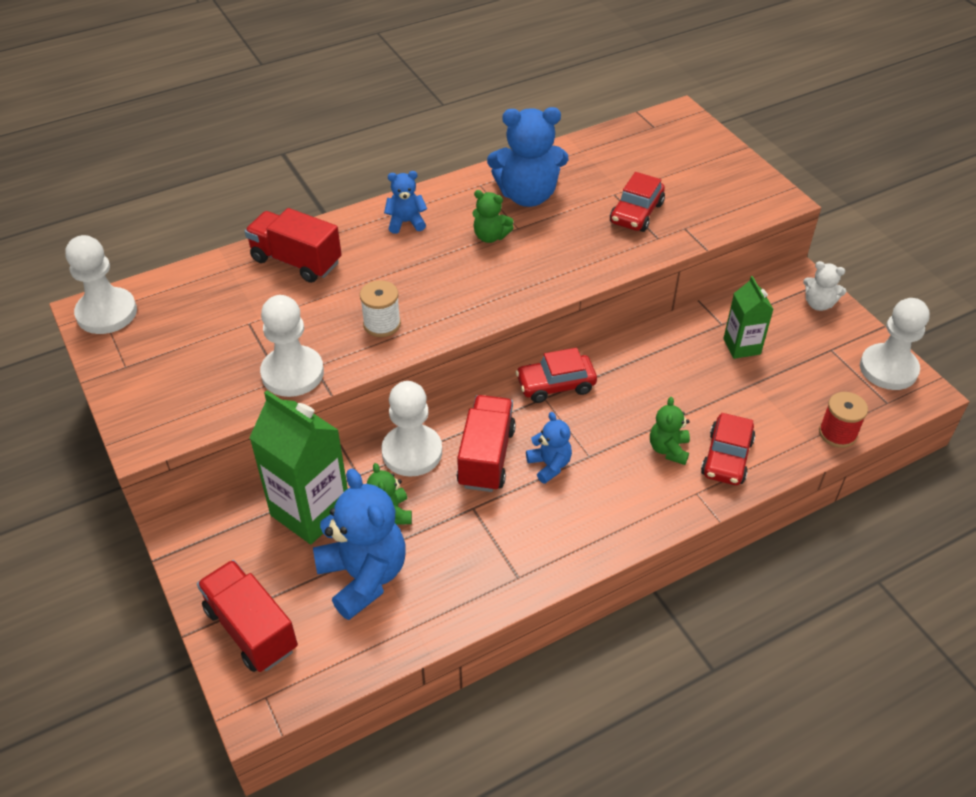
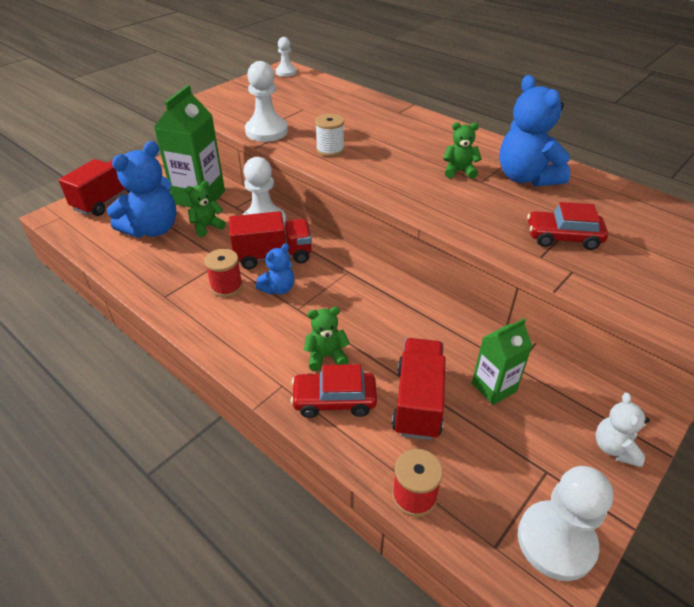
camera: 70 degrees right, 5 degrees down
(107, 313) = (286, 72): white pawn -> white pawn, size x0.59
(296, 261) = (369, 109): red truck -> red truck (418, 401)
(406, 222) = (442, 136): blue teddy bear -> none
(490, 236) = (459, 171): green teddy bear -> green teddy bear turned 90 degrees clockwise
(526, 512) = (226, 287): none -> red spool
(555, 385) = (365, 274): red car -> none

